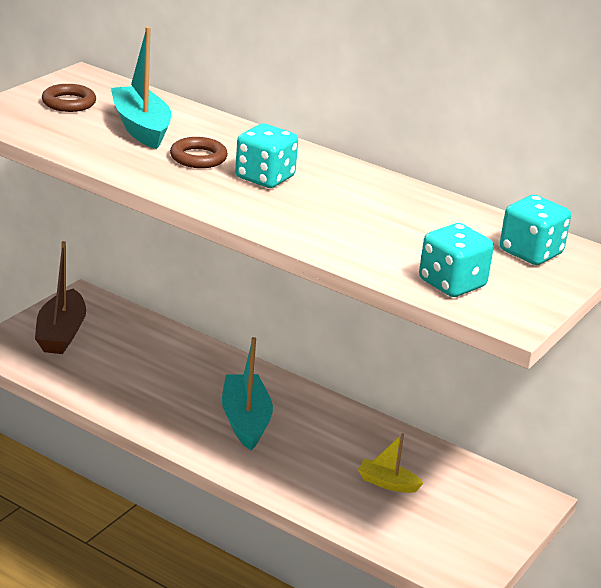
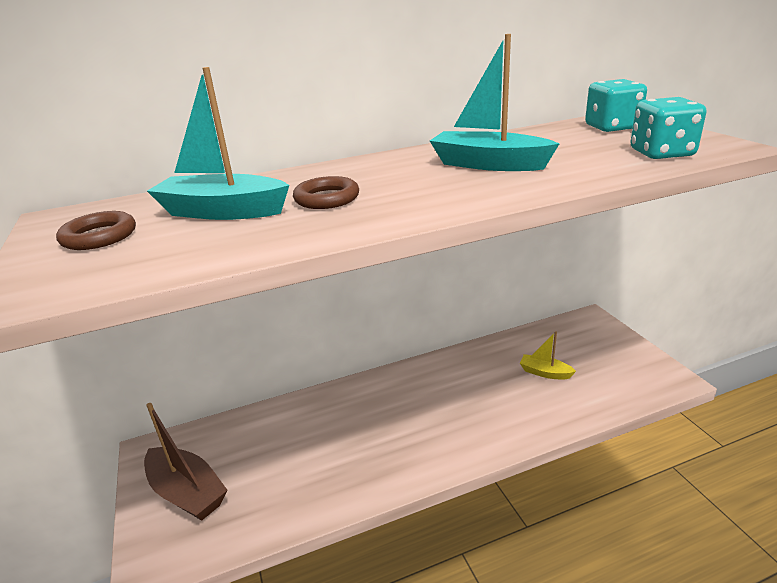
camera: 50 degrees left, 0 degrees up
(245, 421) = (421, 417): turquoise boat -> turquoise boat (488, 164)
(265, 178) = (403, 180): turquoise dice -> none
(387, 483) = (545, 372): yellow boat -> yellow boat turned 60 degrees clockwise

